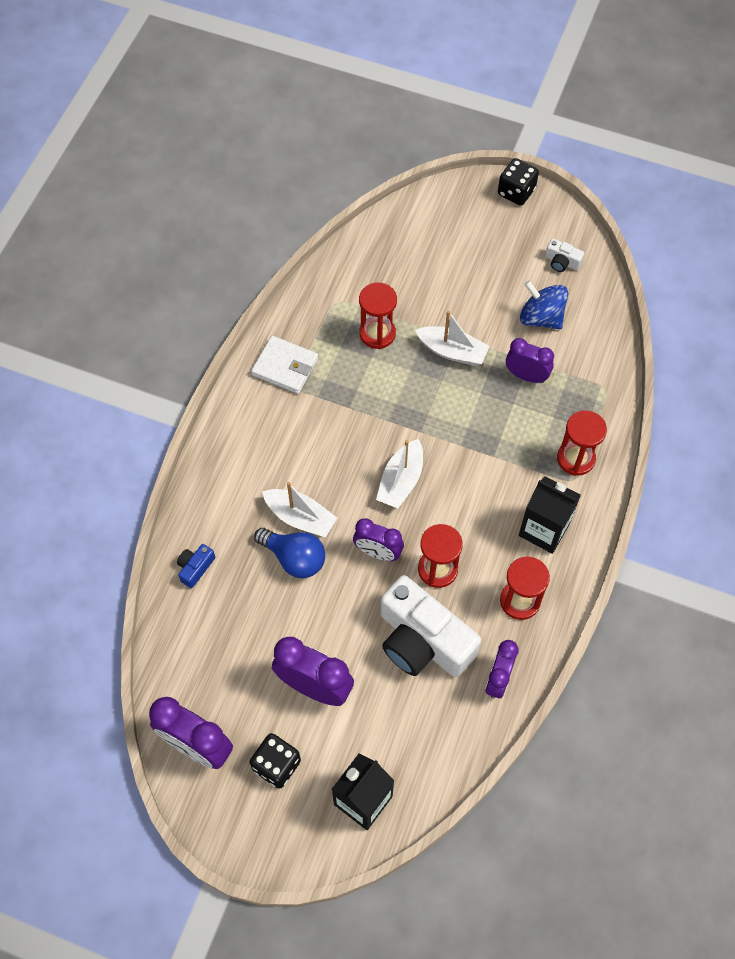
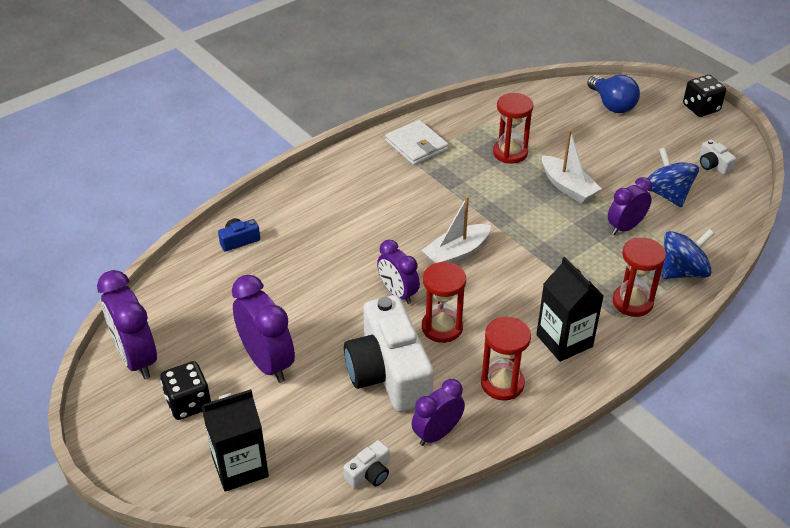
camera: 30 degrees right, 20 degrees down
(294, 558) = (323, 267): blue light bulb -> blue light bulb (612, 105)
(300, 517) = (350, 243): white boat -> none
(469, 747) = (369, 473): none -> white camera
(526, 376) = (625, 227): purple clock -> purple clock turned 90 degrees counterclockwise
(598, 403) = (682, 271): none -> blue spinning top

